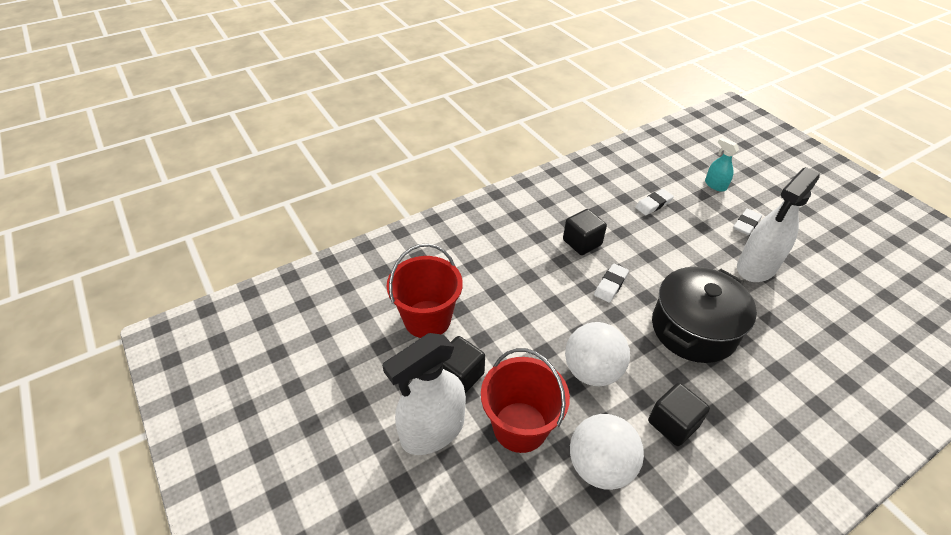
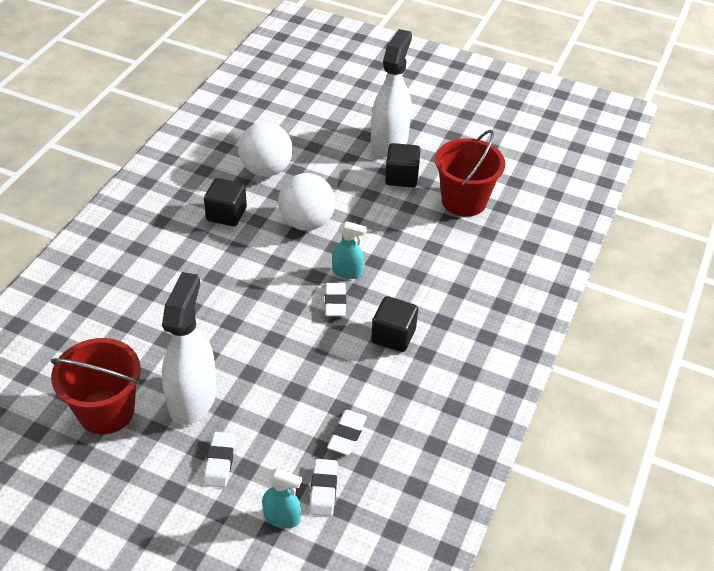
camera: 145 degrees right, 0 degrees up
(520, 427) = (334, 167): red bucket -> red bucket (106, 411)
(584, 304) = (347, 272): none -> turquoise spray bottle
(683, 187) = (323, 489): none -> white eraser
(693, 329) = (237, 295): black pot -> none

